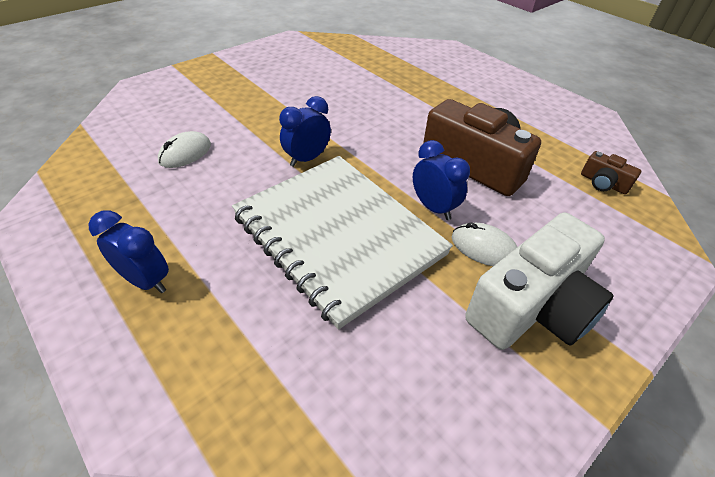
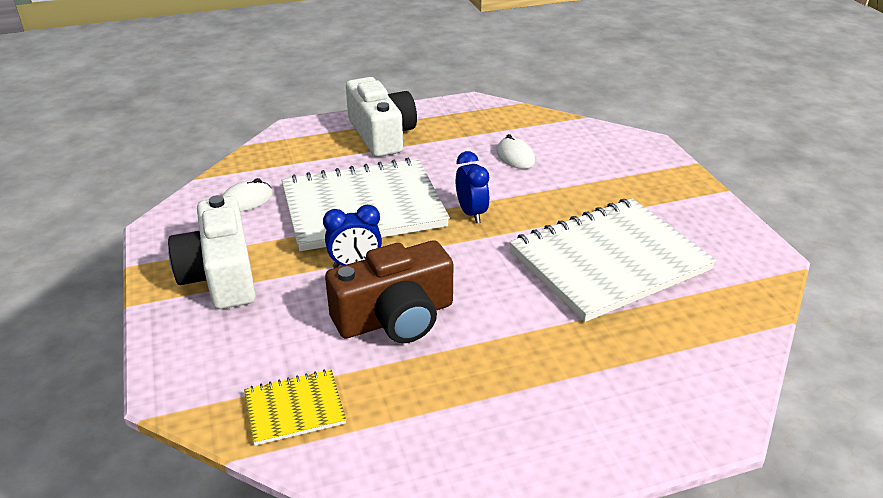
camera: 115 degrees right, 10 degrees down
(146, 281) = (381, 134): blue clock -> white camera
(334, 87) = (609, 261): none -> white notebook
(484, 247) = (290, 275): white mouse -> white mouse (246, 200)
(603, 183) = (294, 409): brown camera -> yellow notebook

